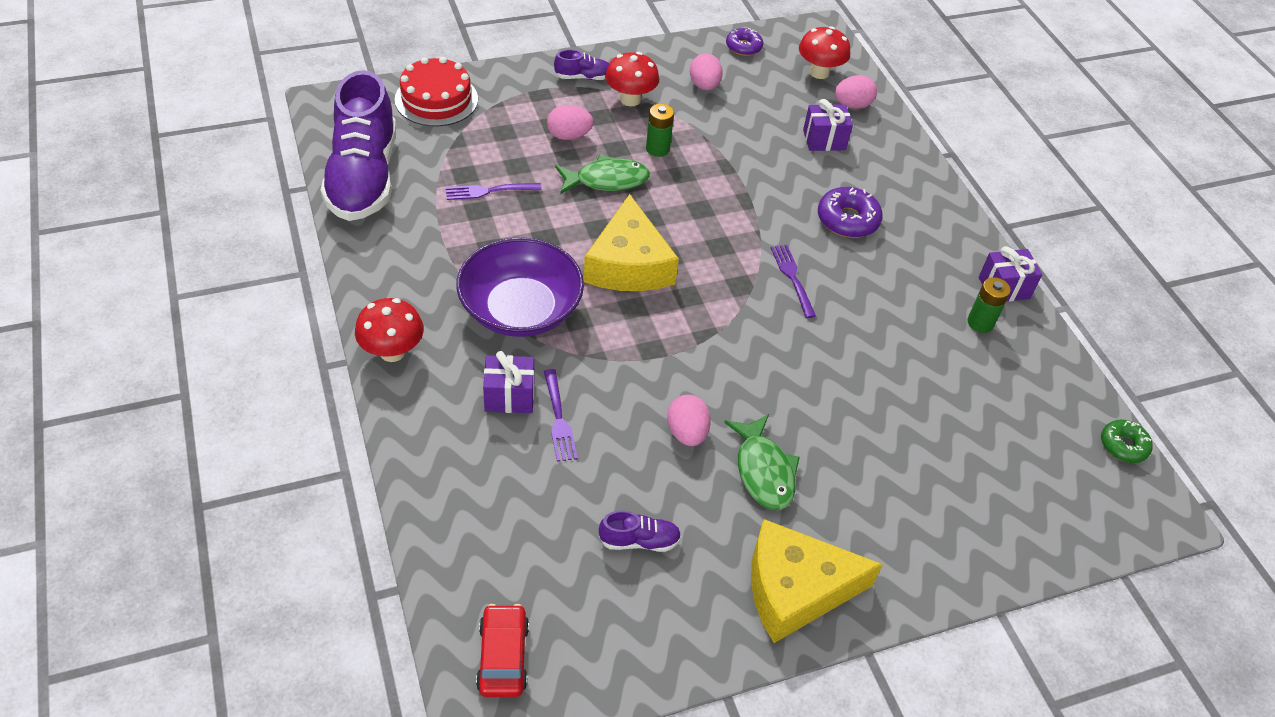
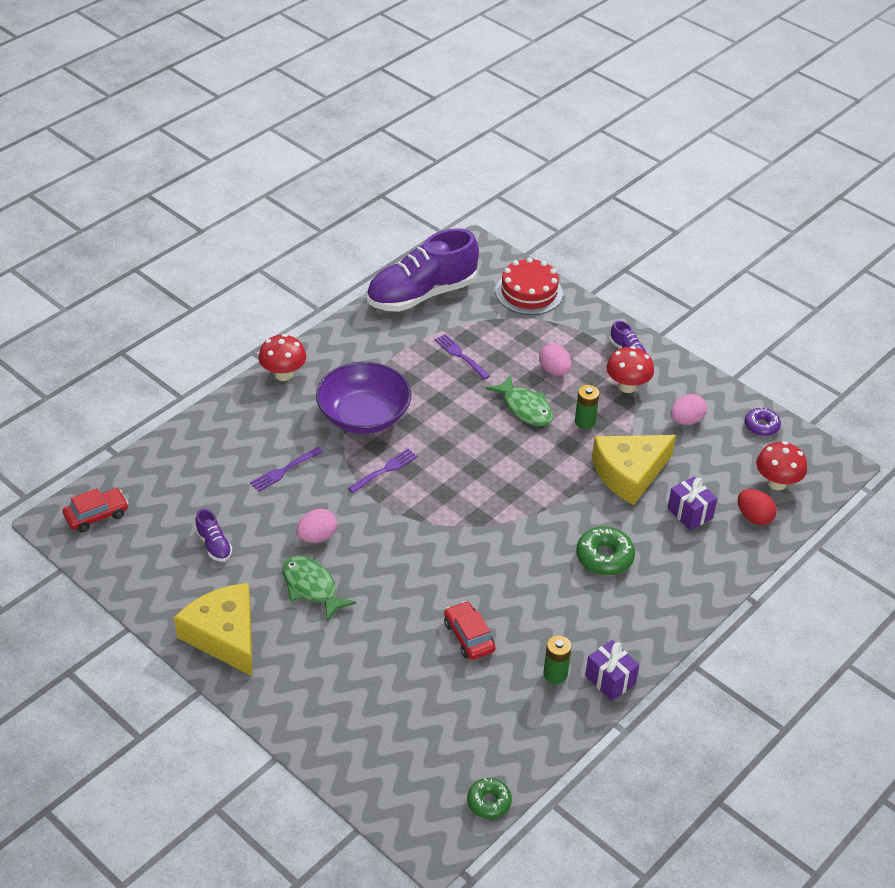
camera: 65 degrees right, 5 degrees down
(509, 396) = (286, 440): purple gift -> none
(628, 264) = (449, 451): yellow cheese -> yellow cheese (629, 473)
(763, 471) = (311, 588): green fish -> green fish turned 90 degrees clockwise
(793, 278) = (510, 545): purple fork -> purple fork (384, 470)
(847, 220) = (604, 557): purple donut -> green donut
(852, 105) = (754, 517): pink egg -> red egg
(902, 366) = (468, 636): none -> red car

